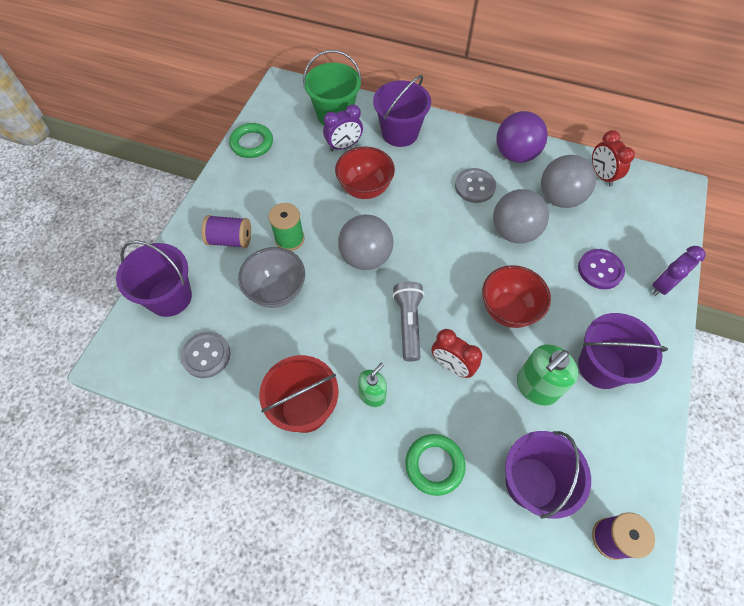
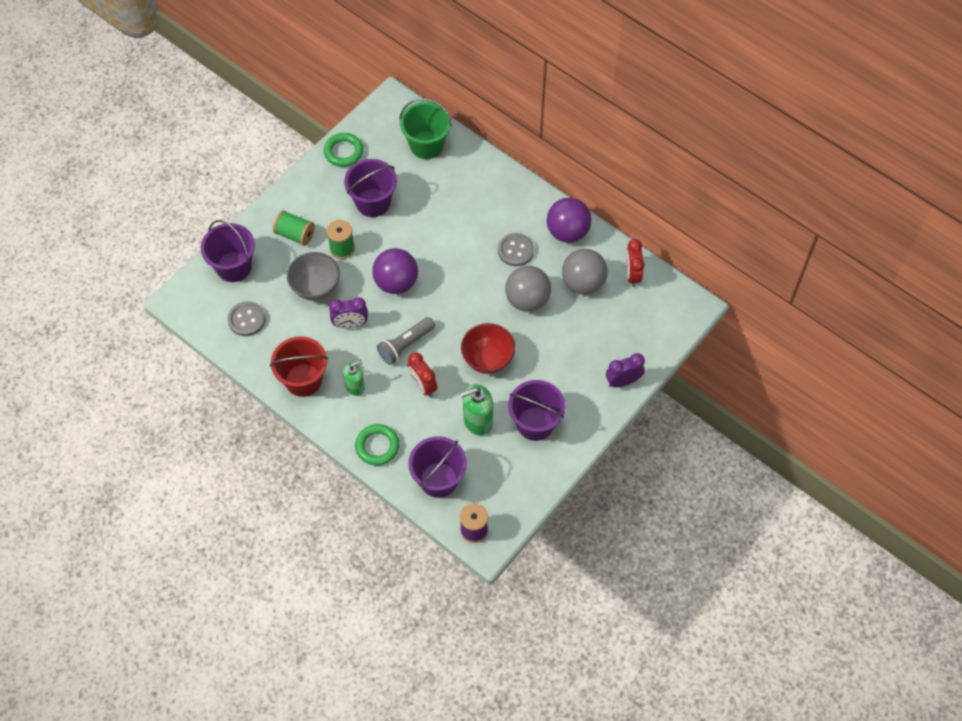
camera: 20 degrees right, 0 degrees up
(230, 240) = (295, 234): purple spool -> green spool
(344, 146) = (421, 178): purple clock -> purple clock (350, 324)
(365, 188) = (422, 223): red bowl -> none
(366, 257) = (396, 282): grey ball -> purple ball
(400, 133) = (476, 180): purple bucket -> purple bucket (373, 202)
(408, 324) = (405, 345): grey flashlight -> grey flashlight turned 150 degrees counterclockwise
(600, 270) = (579, 353): purple button -> none

